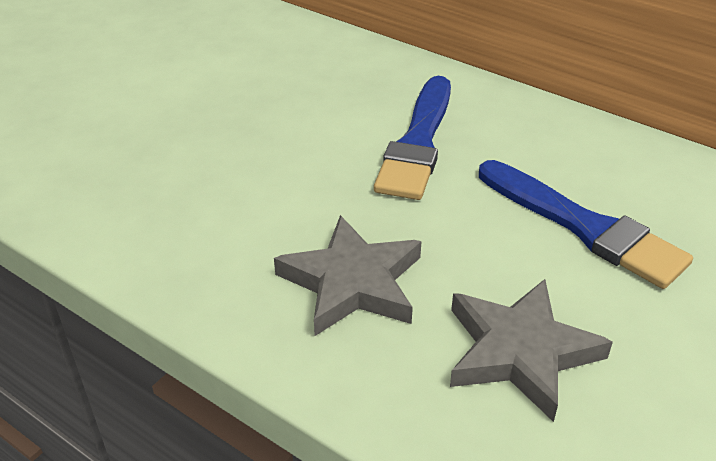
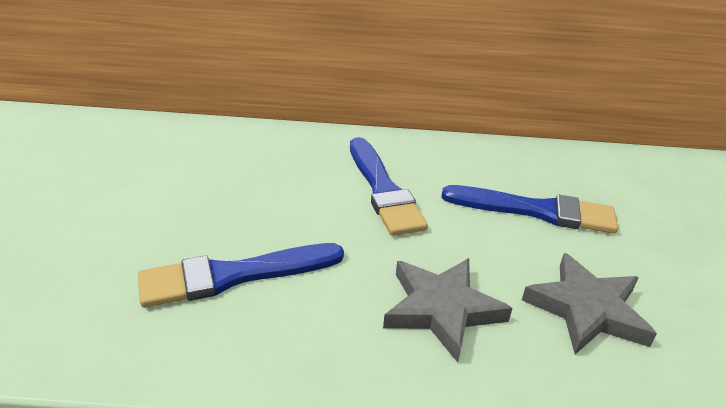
camera: 35 degrees left, 5 degrees down
(188, 175) = (234, 276): none -> blue brush

